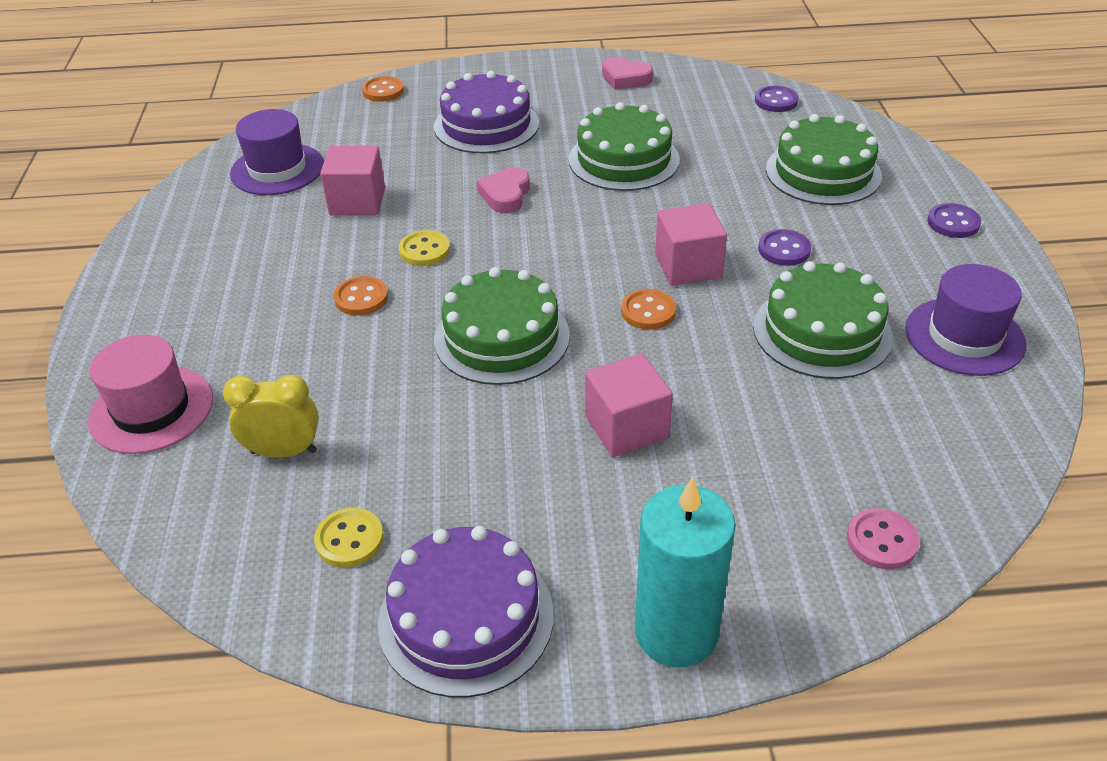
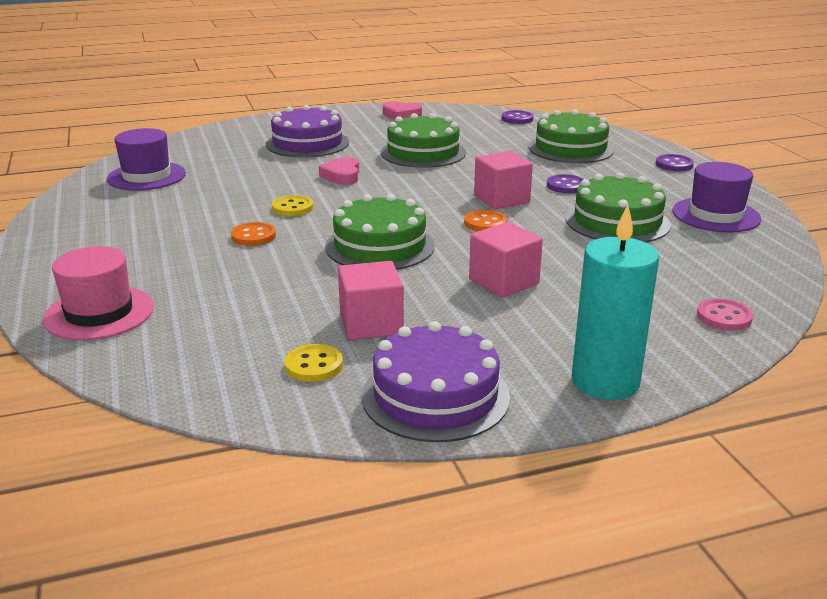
camera: 15 degrees left, 15 degrees down
(284, 451) = (230, 324): yellow clock -> none
(357, 201) = (223, 188): pink cube -> pink cube (371, 324)
(383, 91) = (215, 132): orange button -> none

